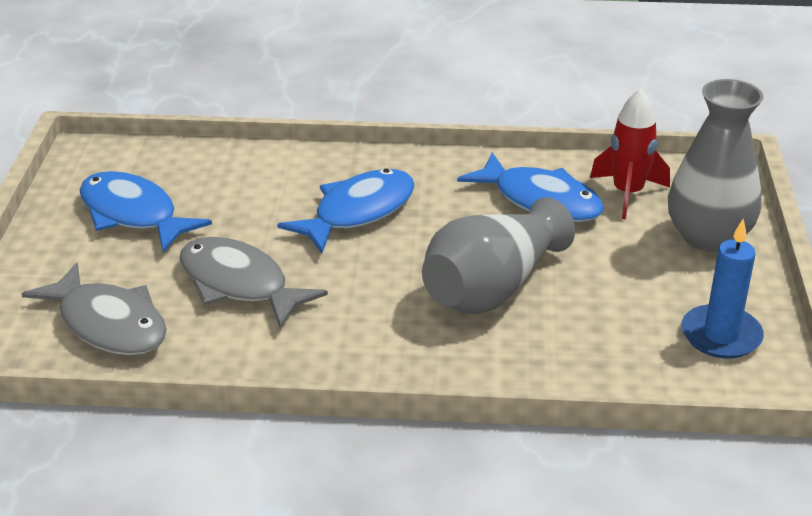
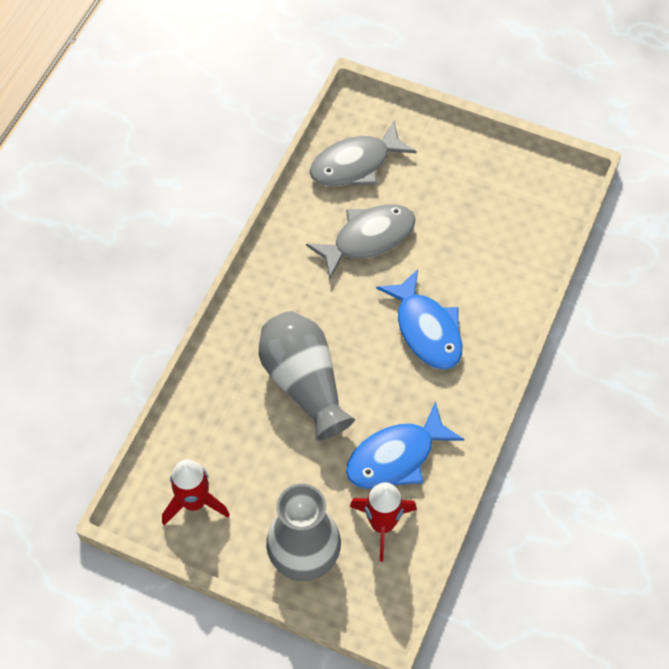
camera: 110 degrees right, 25 degrees up
(133, 214) = (474, 195): blue fish -> none
(721, 335) = (194, 502): blue candle -> red rocket

